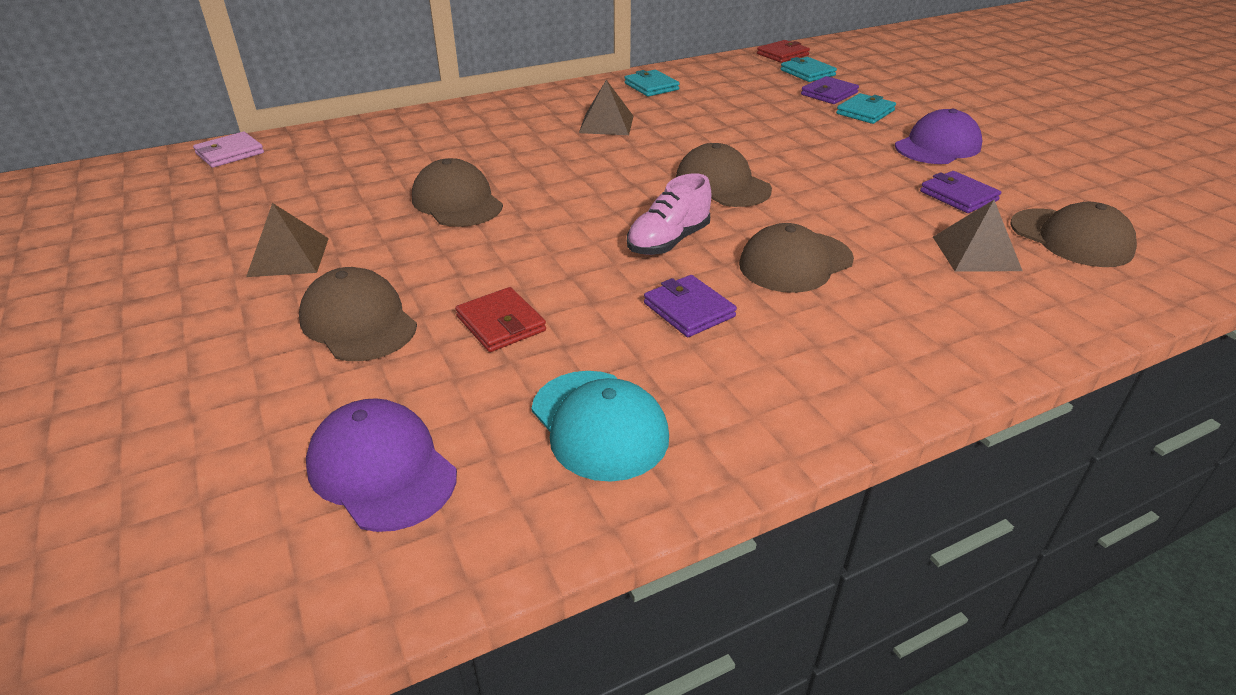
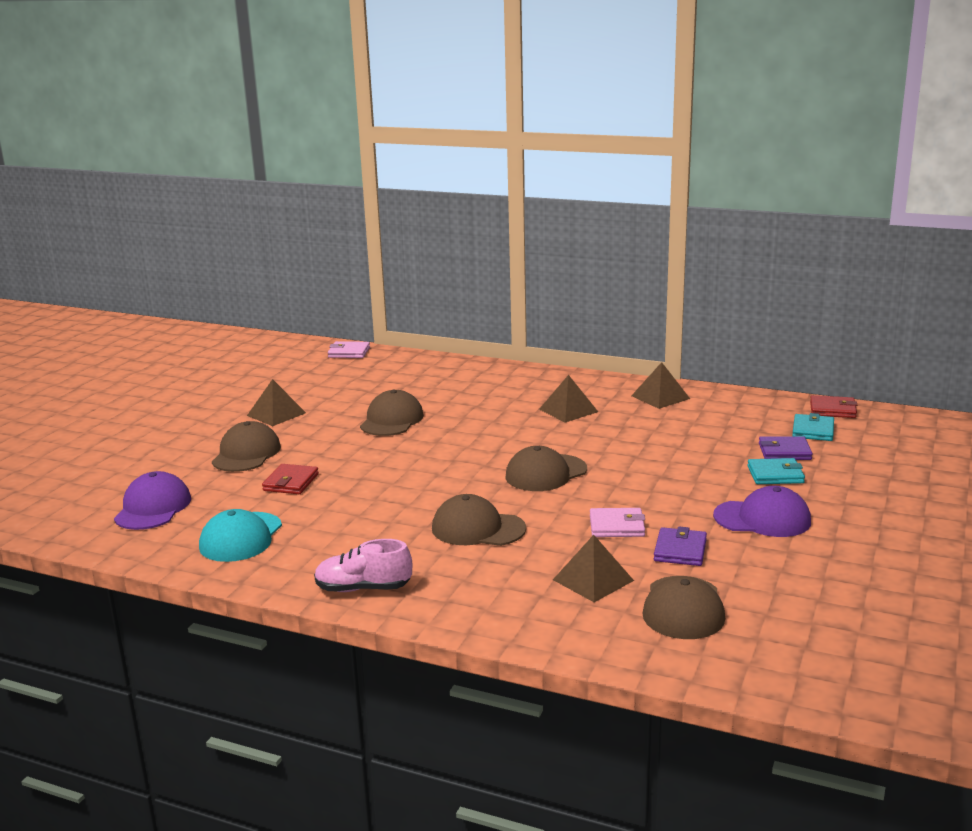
camera: 50 degrees right, 15 degrees down
(651, 86) = (660, 397): turquoise wallet -> brown pyramid
(668, 241) = (441, 486): pink shoe -> pink shoe (363, 588)
(689, 310) = (374, 519): purple wallet -> none
(722, 184) = (546, 473): brown cap -> brown cap turned 135 degrees counterclockwise
(878, 200) = (617, 526): none -> pink wallet

